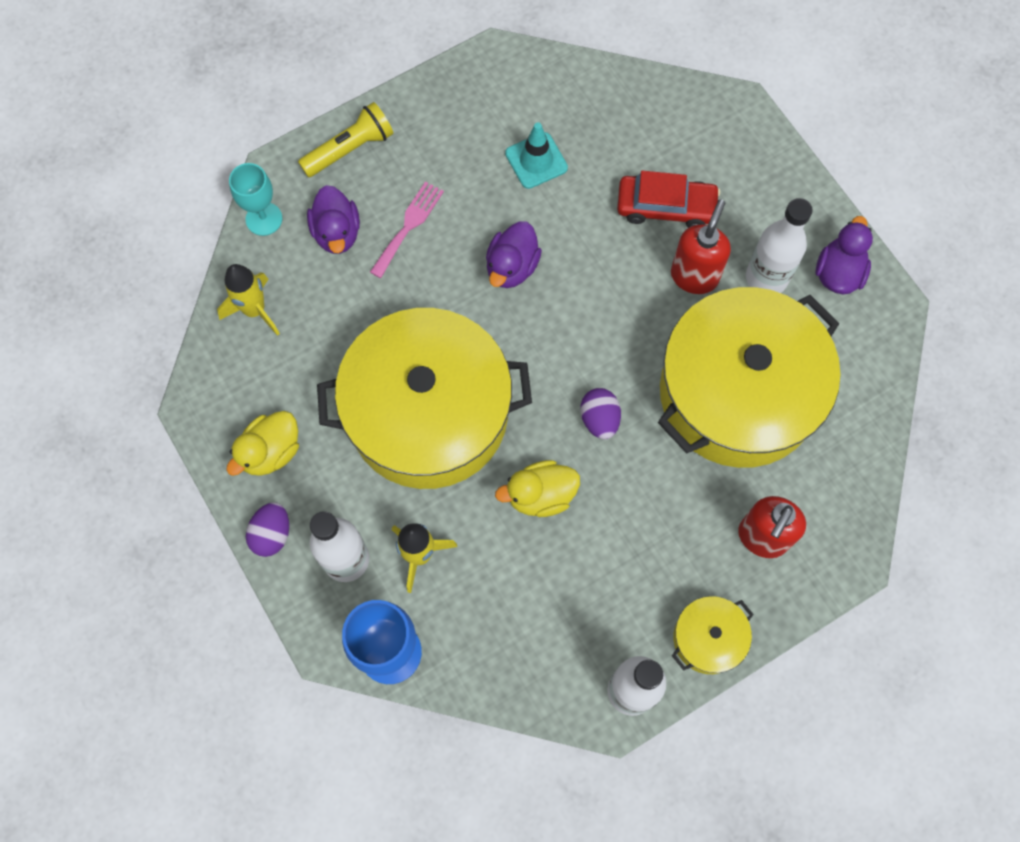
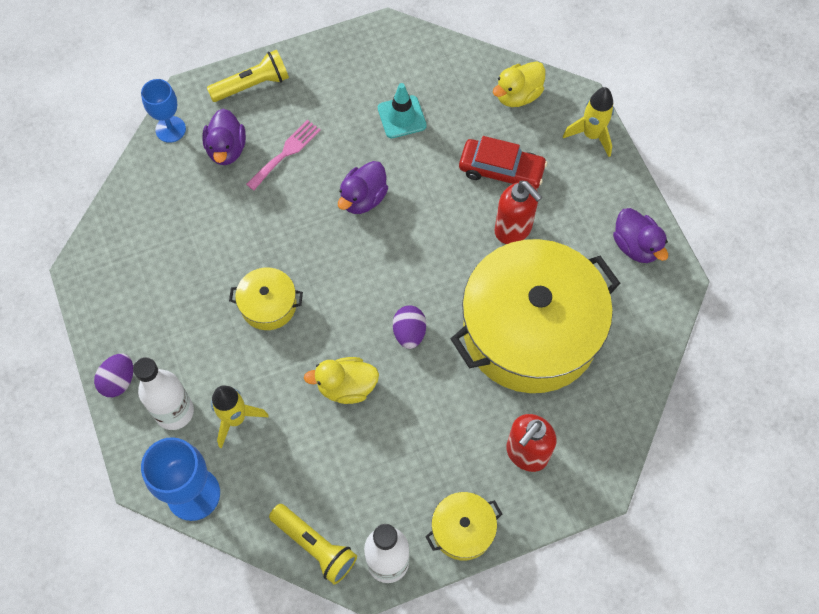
camera: 10 degrees right, 5 degrees down
(255, 310) = (146, 200): yellow rocket -> yellow rocket (591, 135)
(264, 219) = (170, 129): turquoise goblet -> blue goblet
(271, 452) = (133, 314): yellow duck -> yellow duck (518, 95)
(428, 413) = (268, 305): yellow pot -> yellow pot, size x0.42
(544, 687) = (315, 546): none -> yellow flashlight
(694, 276) = (513, 229): red soap dispenser -> red soap dispenser turned 105 degrees clockwise
(766, 278) = (574, 240): white bottle -> none
(838, 273) = (636, 246): purple duck -> purple duck turned 120 degrees clockwise

